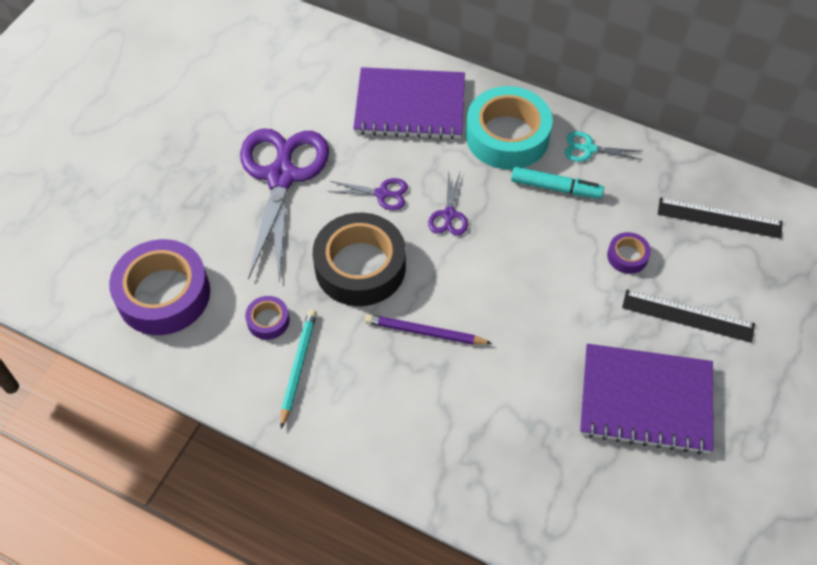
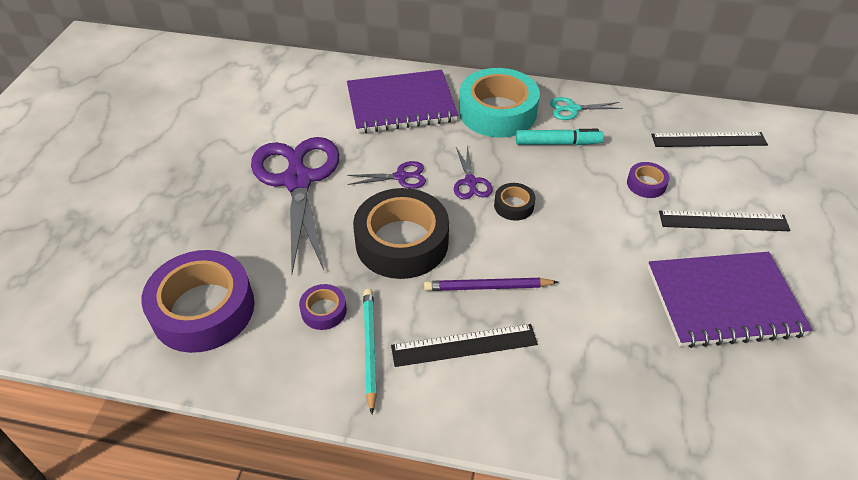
camera: 15 degrees left, 10 degrees down
(383, 384) = (464, 345): none -> black ruler
(482, 251) = (514, 206): none -> black tape

